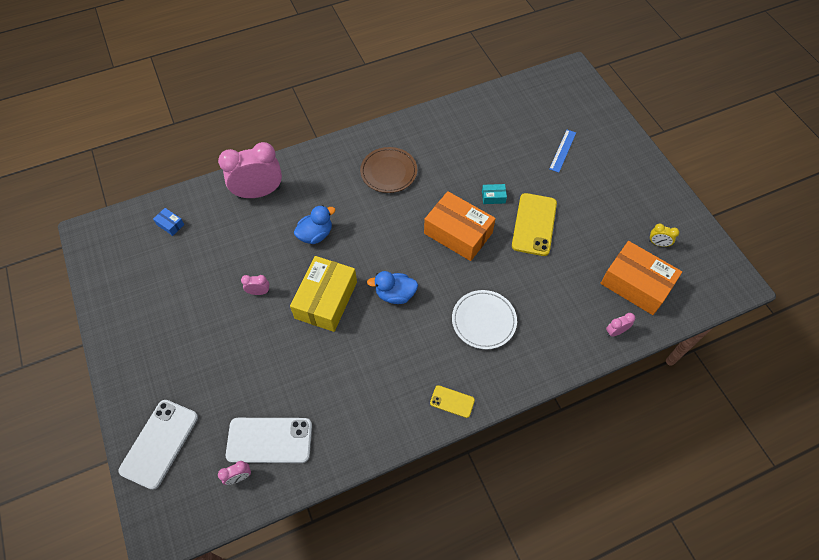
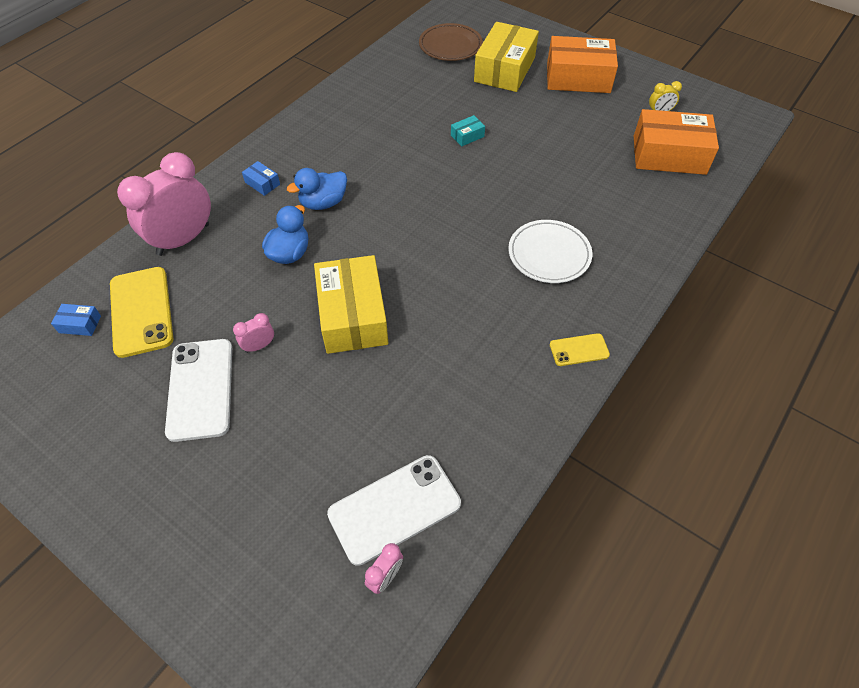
camera: 30 degrees left, 5 degrees down
(159, 443) = (241, 599): white phone -> white phone (200, 389)
(330, 172) = (262, 183): none -> blue box
(389, 172) = (333, 157): brown plate -> brown plate (450, 46)
(395, 294) = (431, 273): blue duck -> blue duck (323, 203)
(458, 233) = (456, 183): orange box -> orange box (578, 77)
(534, 224) = (529, 144): yellow phone -> yellow phone (141, 311)
(562, 150) = (504, 69): blue ruler -> yellow box
(615, 332) = (685, 204): pink clock -> none

